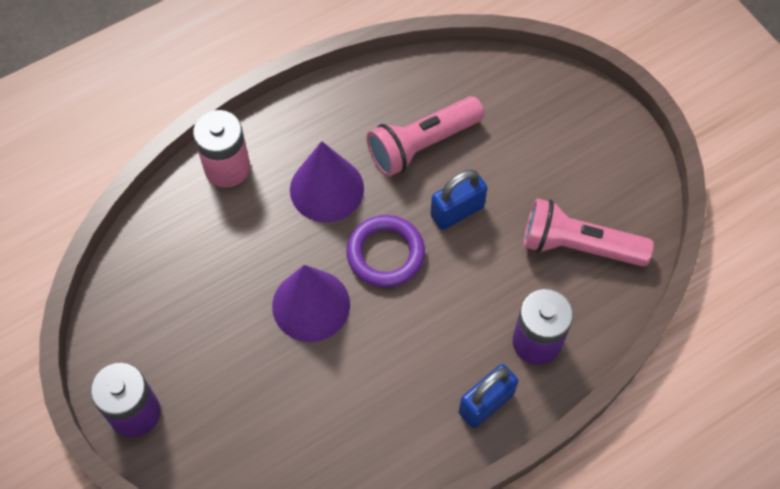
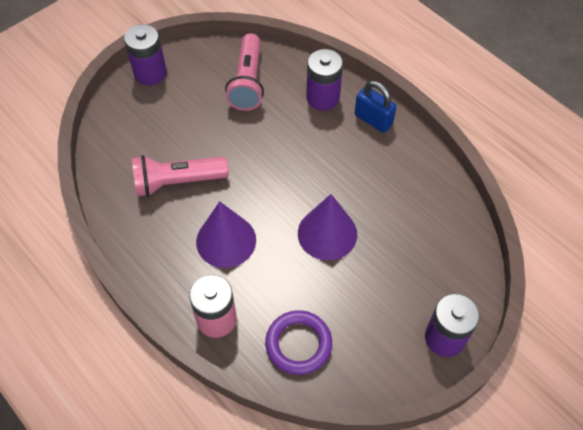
camera: 100 degrees left, 5 degrees down
(385, 254) = (275, 192): purple ring -> purple ring (298, 344)
(422, 145) = (177, 182): pink flashlight -> pink flashlight turned 120 degrees clockwise
(457, 211) = (232, 153): blue padlock -> none
(608, 127) = (150, 73): none -> purple battery

